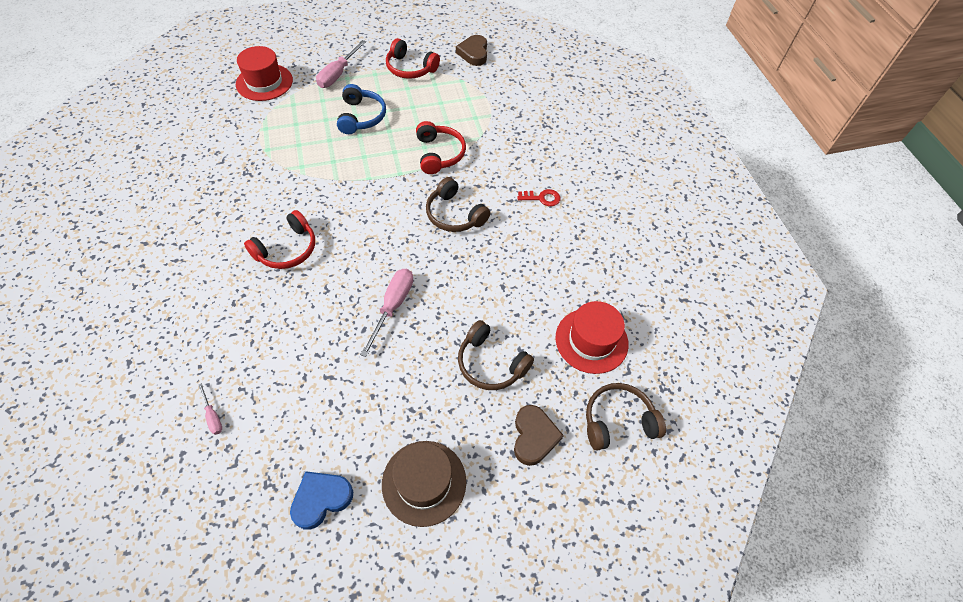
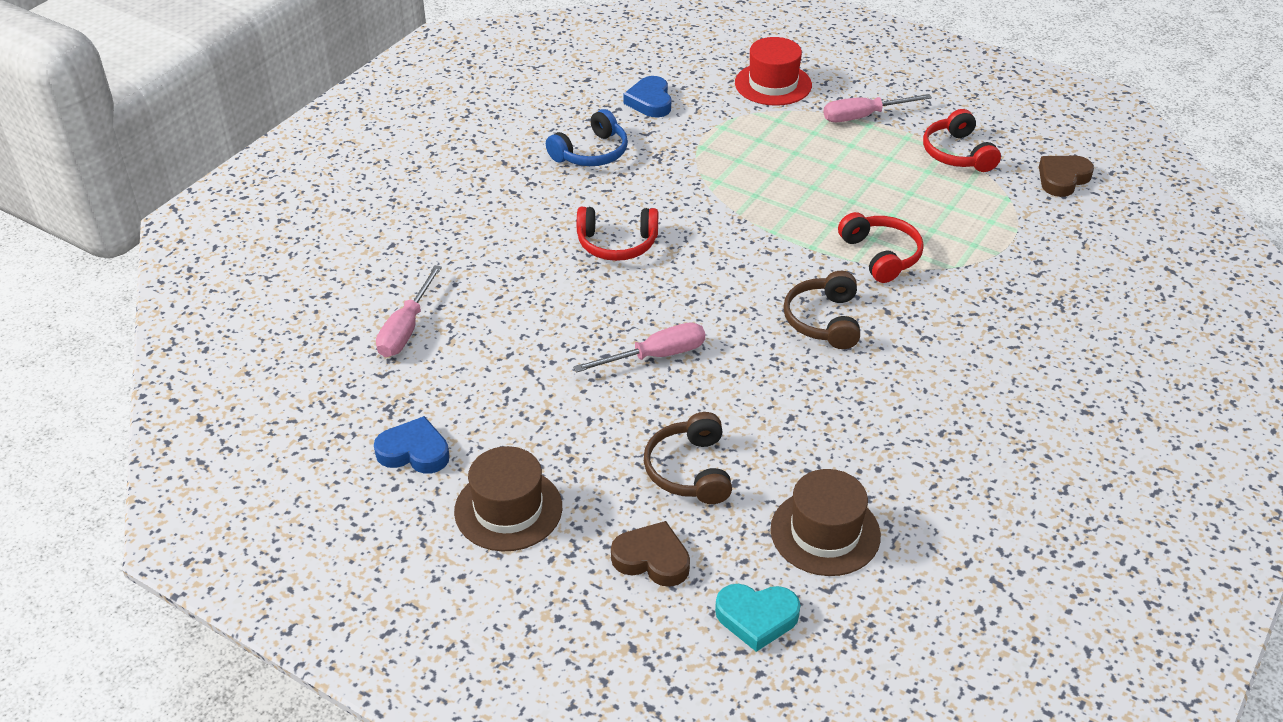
camera: 50 degrees right, 15 degrees down
(199, 138) = (650, 101): none -> blue heart
(213, 416) = (406, 329): pink screwdriver -> pink screwdriver, size x1.94
(361, 117) = (837, 171): blue headphones -> blue headphones (591, 153)
(439, 154) = (881, 255): red headphones -> red headphones turned 60 degrees counterclockwise
(534, 437) = (652, 559): brown heart -> brown heart turned 120 degrees counterclockwise
(542, 198) = (950, 370): red key -> none
(591, 340) = (825, 532): red hat -> brown hat
(618, 421) = (756, 618): brown headphones -> turquoise heart

